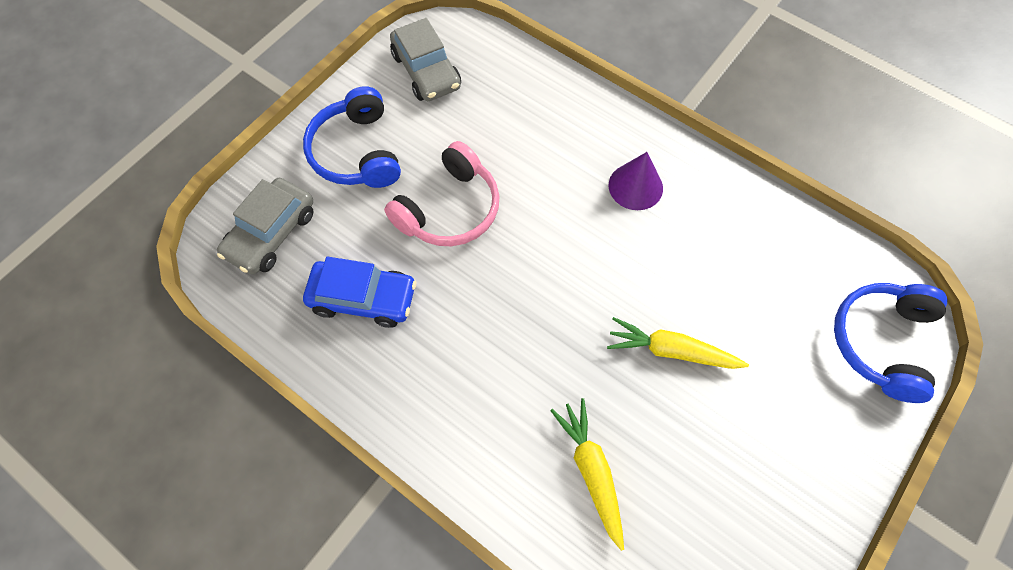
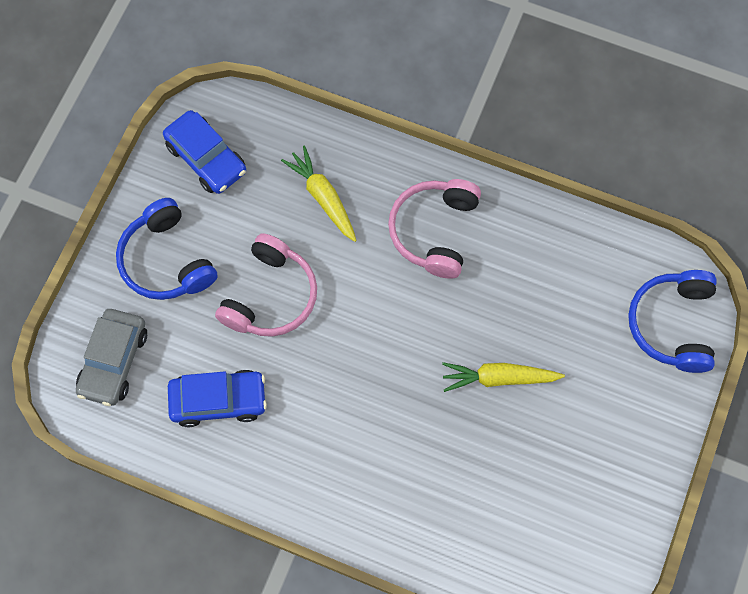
camera: 15 degrees left, 5 degrees up
(426, 71) = (206, 158): grey car -> blue car
(591, 471) = (455, 498): yellow carrot -> yellow carrot (323, 197)
(635, 186) = (434, 231): purple cone -> pink headphones

